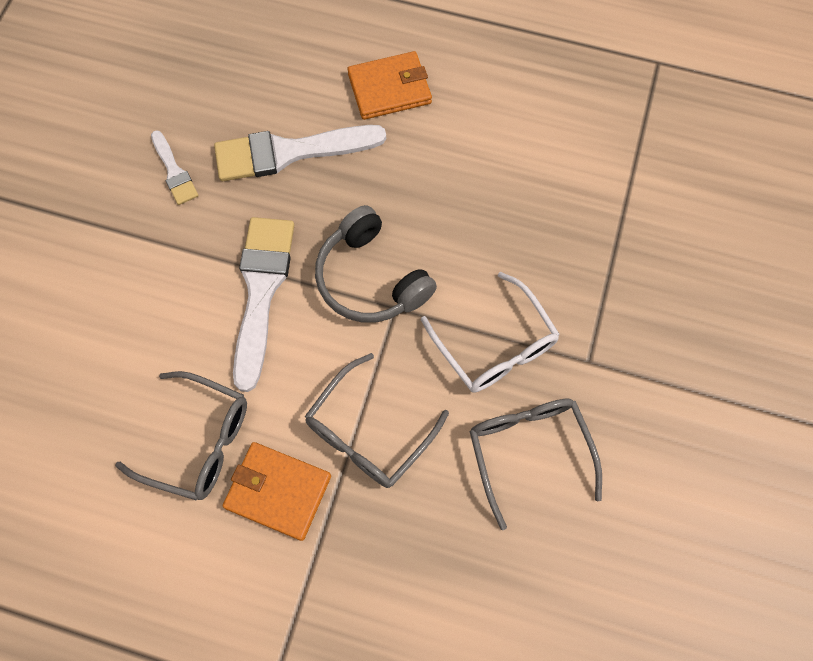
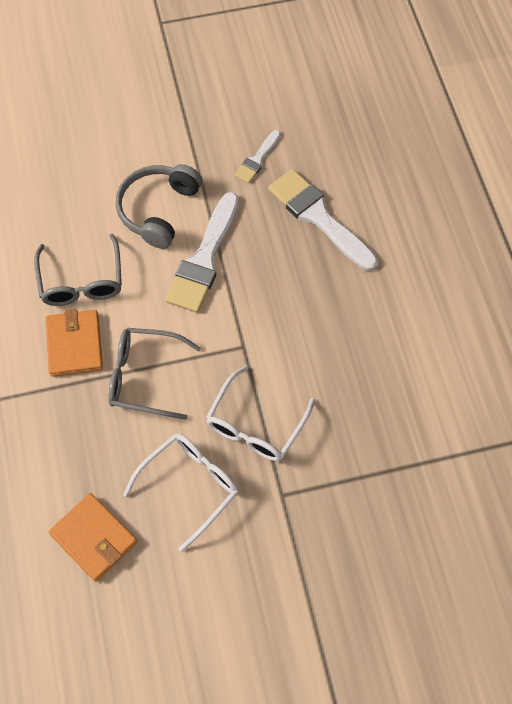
camera: 60 degrees right, 5 degrees down
(261, 291) = (204, 258): white brush -> white brush turned 135 degrees clockwise
(371, 278) = (256, 319): grey headphones -> grey headphones (158, 210)
(389, 89) = (415, 251): orange wallet -> orange wallet (94, 538)
(529, 451) = (189, 486): grey glasses -> white glasses

